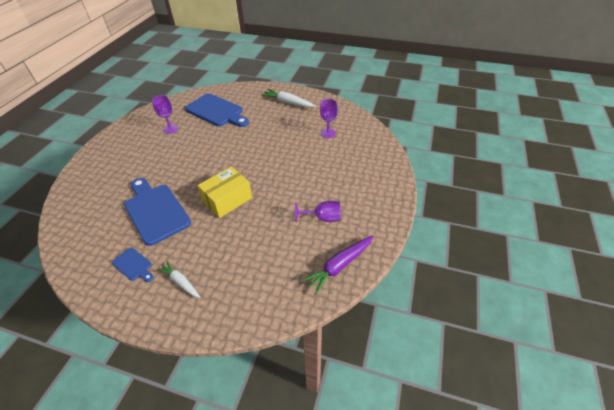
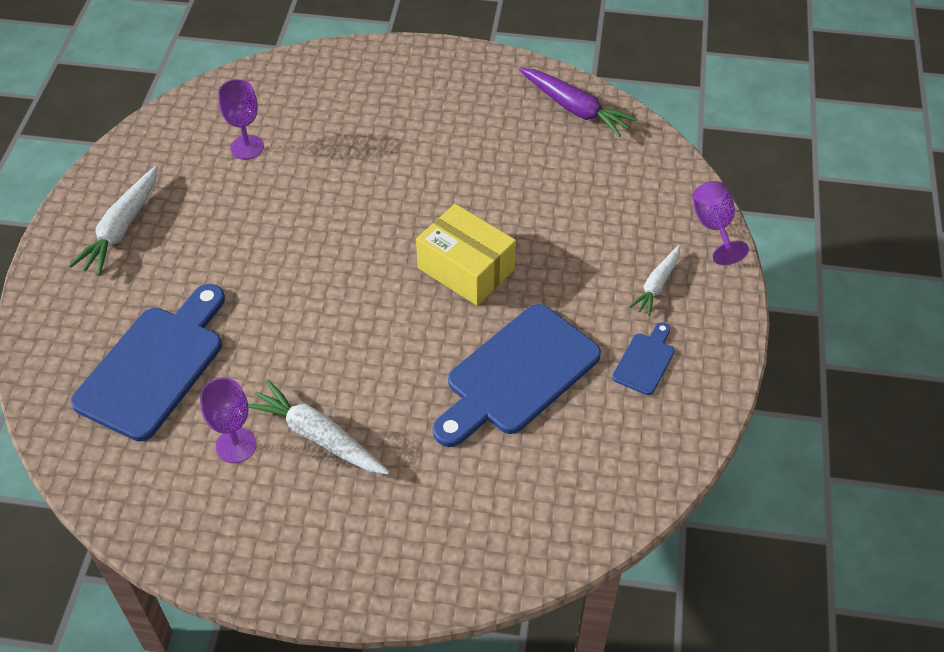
camera: 100 degrees left, 5 degrees up
(161, 148) = (318, 436): none -> white carrot
(323, 218) = (486, 134): purple goblet -> purple goblet (714, 227)

